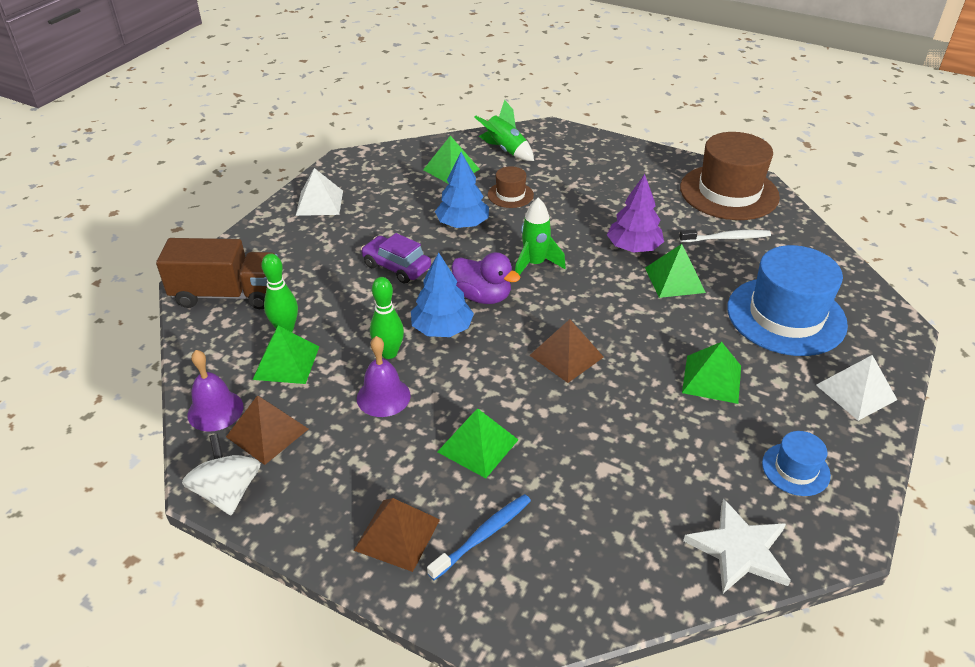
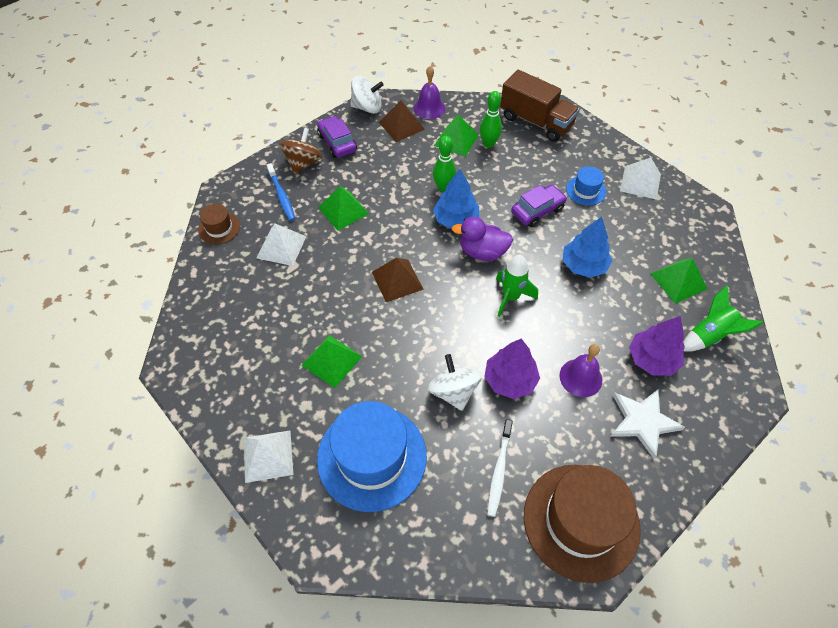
camera: 110 degrees right, 15 degrees up
(227, 294) = (536, 122): brown truck -> brown truck turned 75 degrees counterclockwise
(332, 504) = (337, 143): none -> purple car
(383, 397) = (405, 177): purple bell -> purple bell (580, 377)
(397, 534) = (303, 163): brown pyramid -> brown spinning top
(483, 296) = (482, 252): purple duck -> purple duck turned 45 degrees clockwise
(510, 195) = (623, 313): brown hat -> brown hat (219, 228)
(551, 175) = (652, 359): none -> purple tree
(582, 494) = (281, 247): none -> white pyramid
(674, 280) = (453, 391): green pyramid -> white spinning top
(739, 549) = (200, 305): white star -> white star (643, 422)
(795, 469) = (230, 368): blue hat -> blue hat (585, 190)

